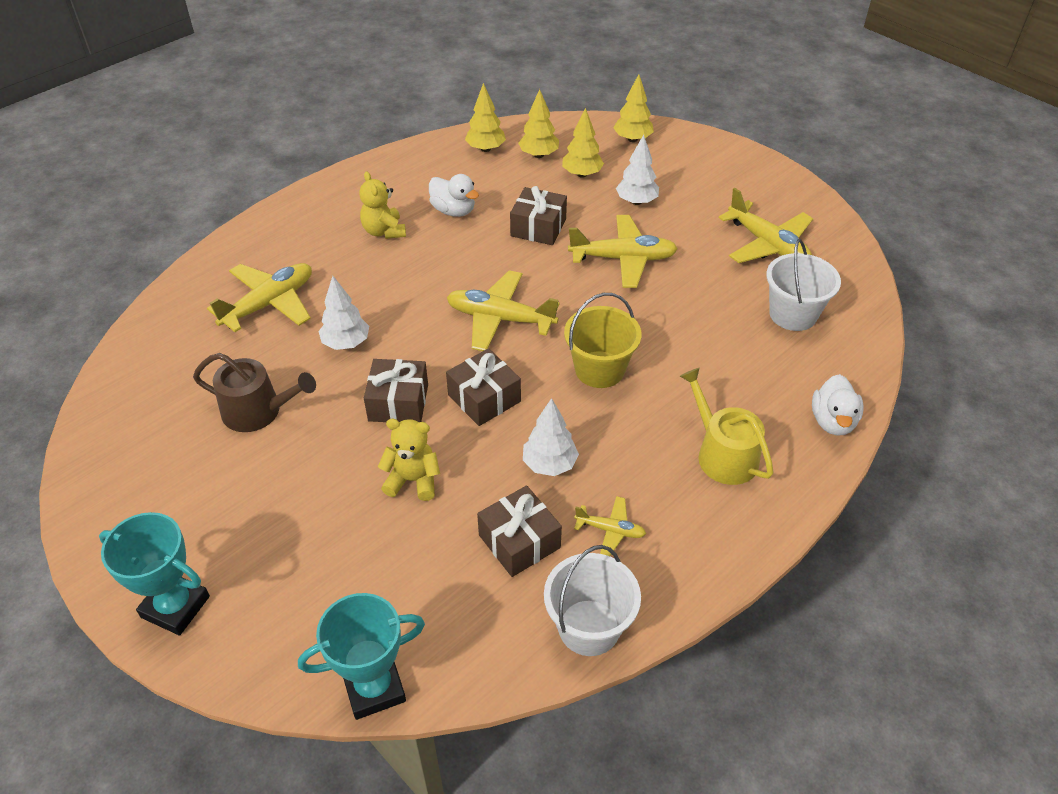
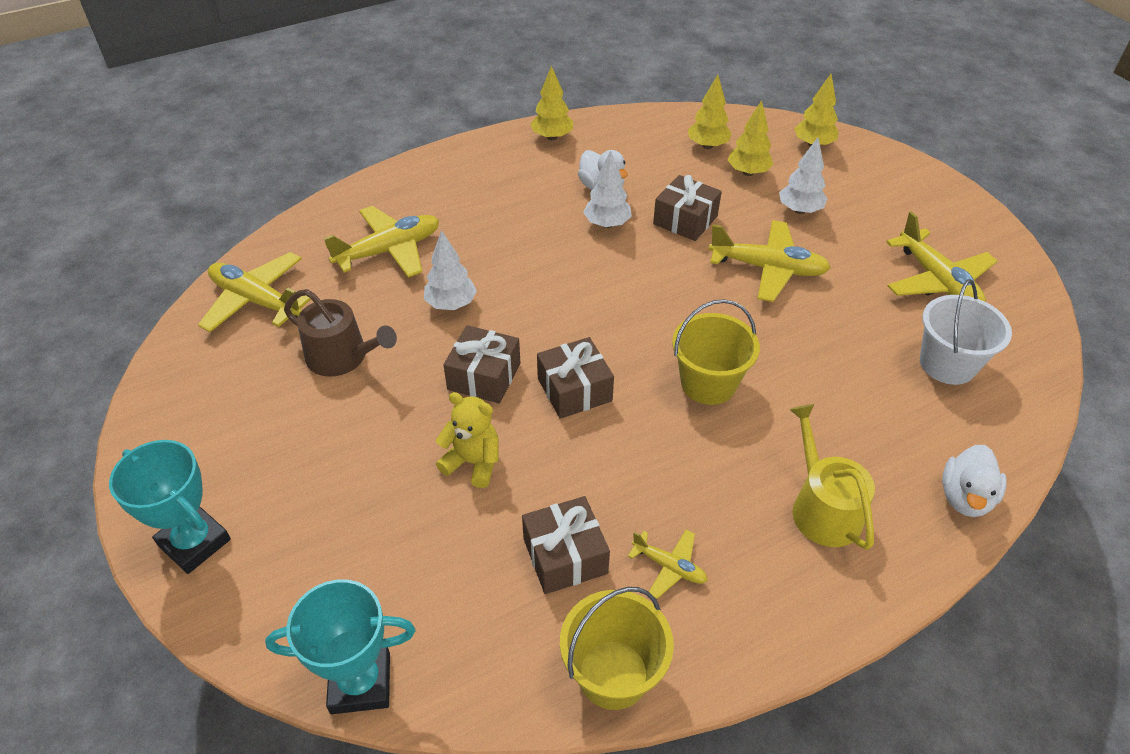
camera: 15 degrees right, 0 degrees up
(384, 231) = (525, 198): yellow teddy bear -> none
(486, 149) = (654, 131): yellow tree -> yellow tree (552, 137)
(500, 319) = (617, 308): yellow plane -> yellow plane (257, 301)
(549, 464) = (623, 477): white tree -> white tree (607, 224)
(589, 627) = (613, 674): white bucket -> yellow bucket

